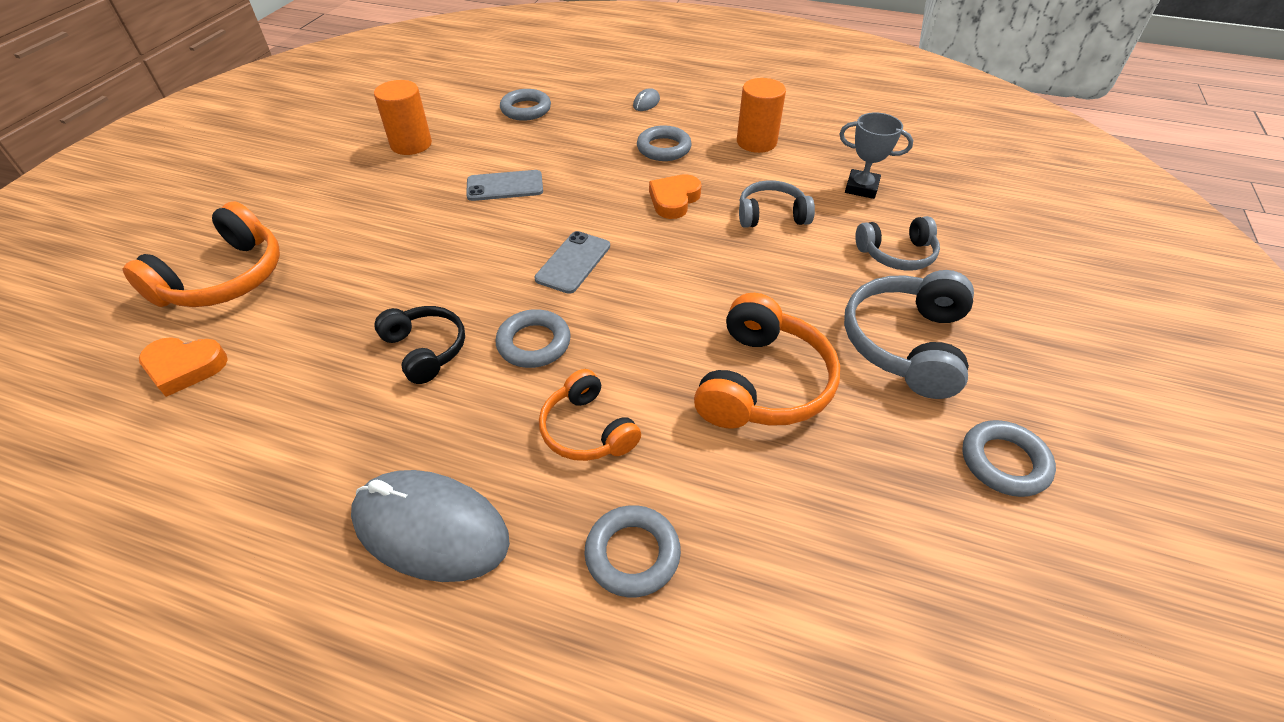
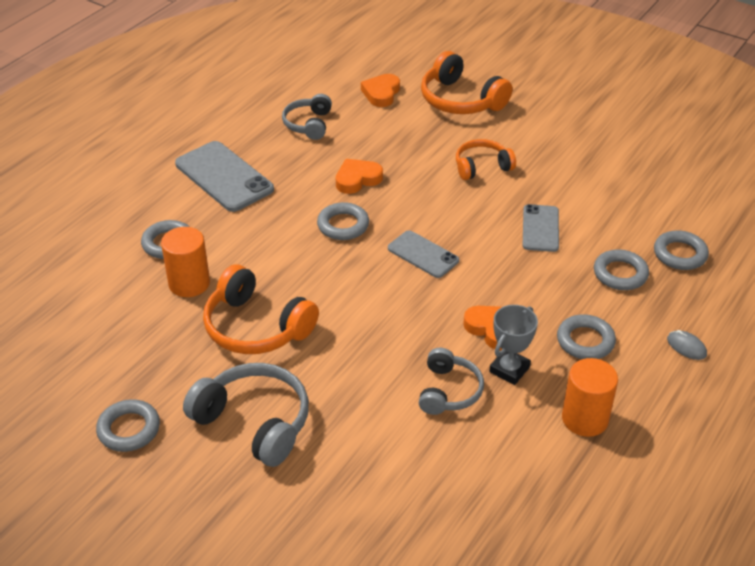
camera: 105 degrees right, 5 degrees down
(411, 144) = (621, 180): orange cylinder -> orange cylinder (189, 283)
(425, 349) = (357, 179): black headphones -> orange heart
(431, 529) = (224, 177): grey mouse -> grey phone
(564, 137) = (620, 274): none -> grey ring
(587, 430) = (258, 239): orange headphones -> orange headphones (482, 167)
(861, 188) = (475, 480): grey trophy -> grey trophy (509, 369)
(897, 254) = (361, 464): grey headphones -> grey headphones (308, 124)

